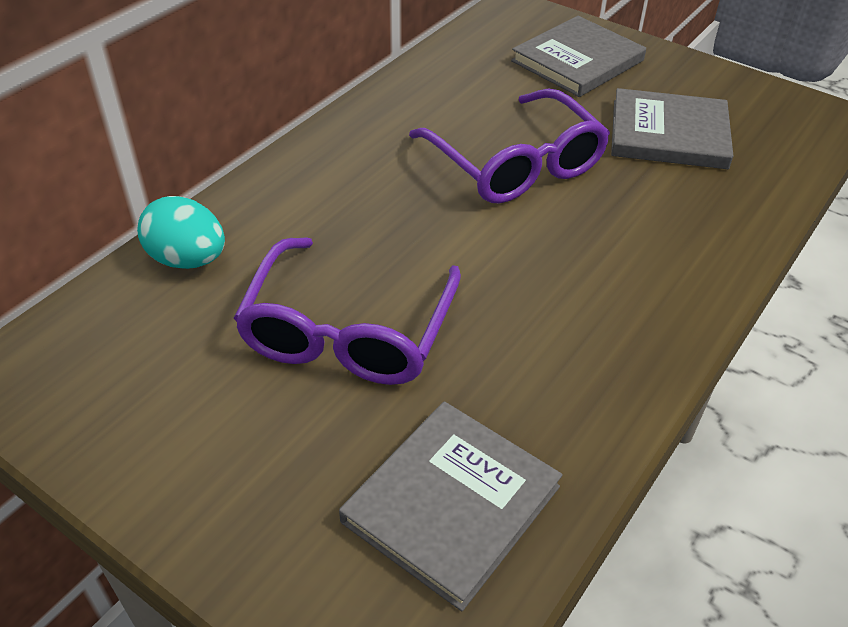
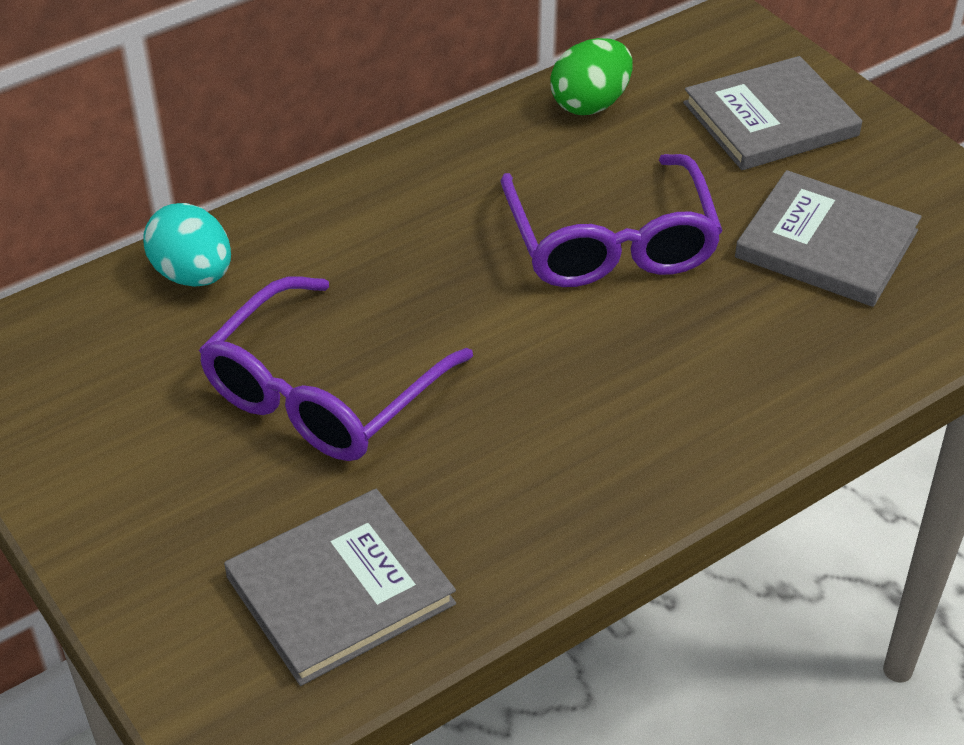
camera: 20 degrees right, 0 degrees up
(445, 73) = (590, 104): none -> green egg

